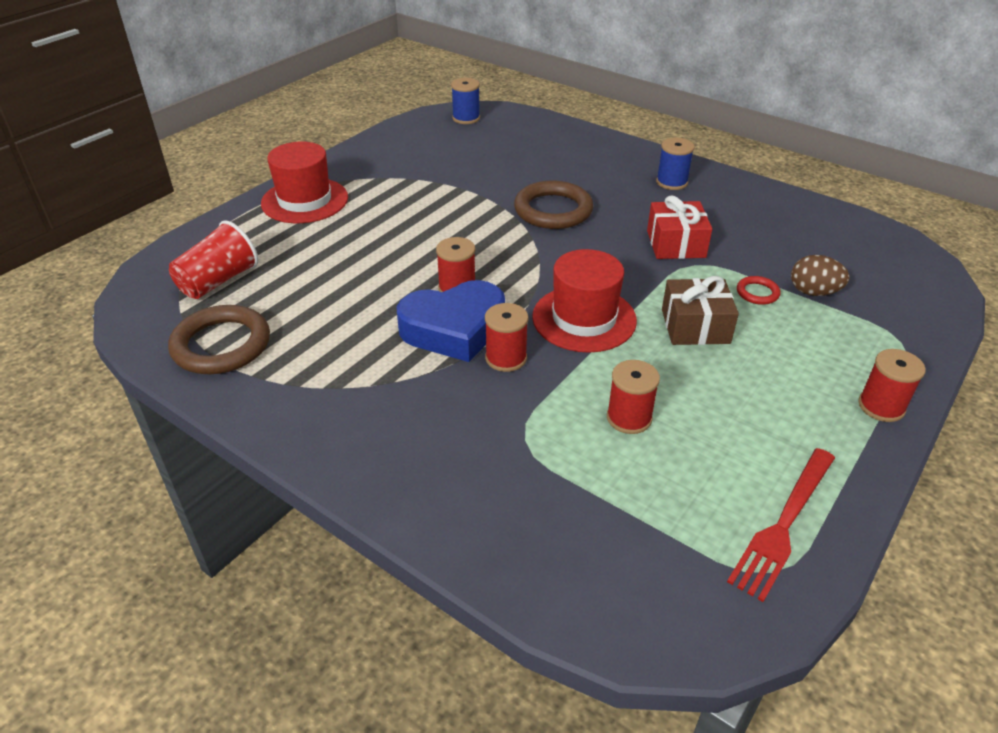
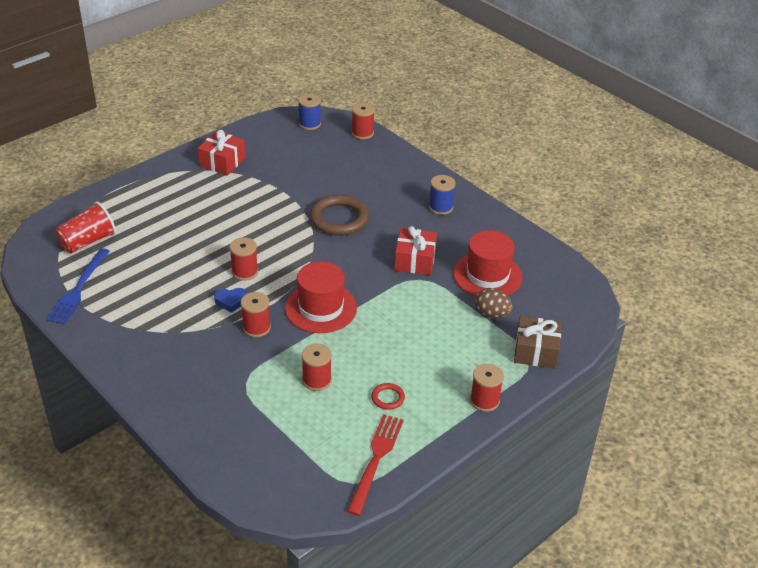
camera: 10 degrees right, 0 degrees up
(221, 345) = (78, 289): brown ring -> blue fork
(305, 200) = (163, 184): red hat -> red hat (487, 275)
(374, 168) = (222, 162): none -> red gift
(454, 329) = (231, 301): blue heart -> blue heart, size x0.44
(534, 120) = (362, 133): none -> red spool
(695, 326) = (393, 326): brown gift -> brown gift (536, 351)
(757, 293) = (451, 308): red ring -> red ring (388, 398)
(783, 525) = (376, 459): red fork -> red fork turned 150 degrees clockwise

